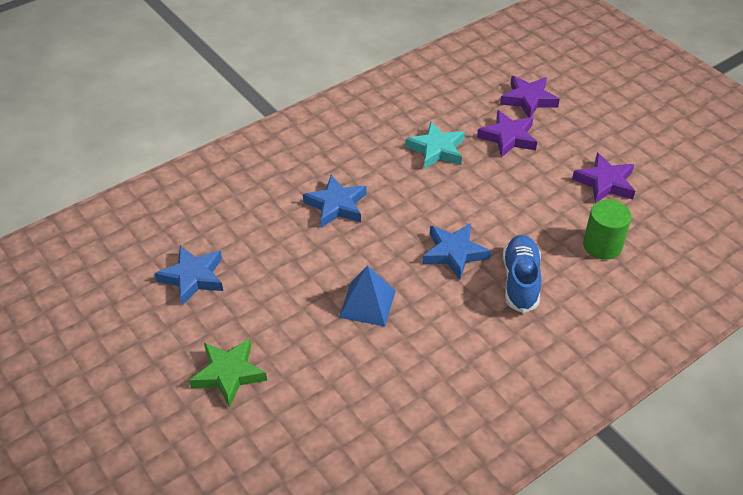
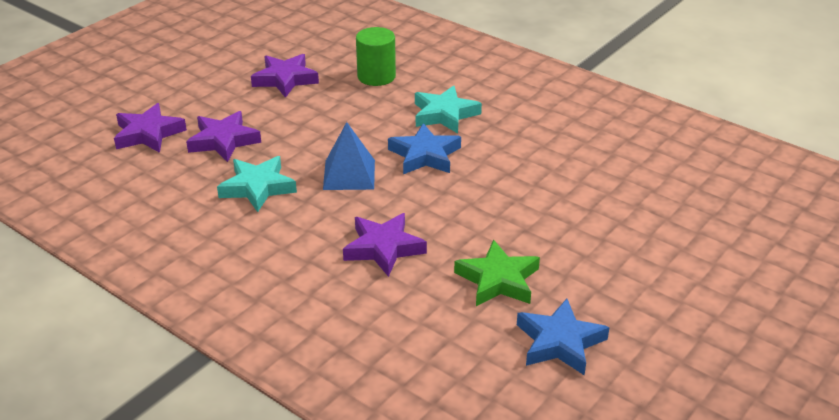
camera: 105 degrees left, 10 degrees down
(229, 374) = (673, 275): green star -> green star (498, 280)
(336, 205) = (383, 248): blue star -> purple star
(367, 304) = (523, 199): blue pyramid -> blue pyramid (349, 174)
(520, 281) = (444, 114): blue shoe -> turquoise star

